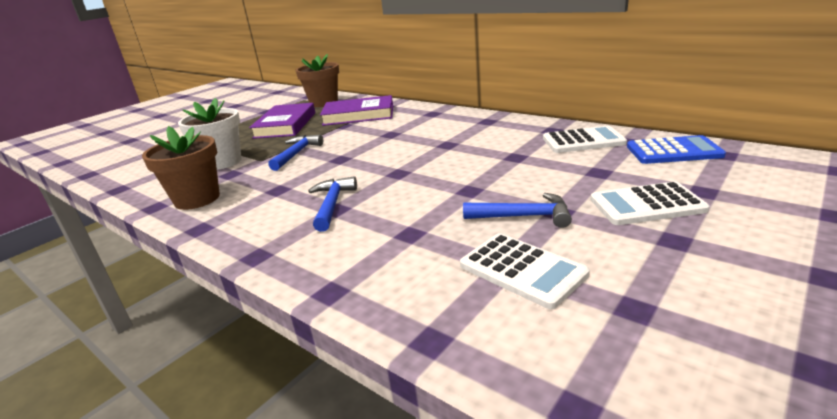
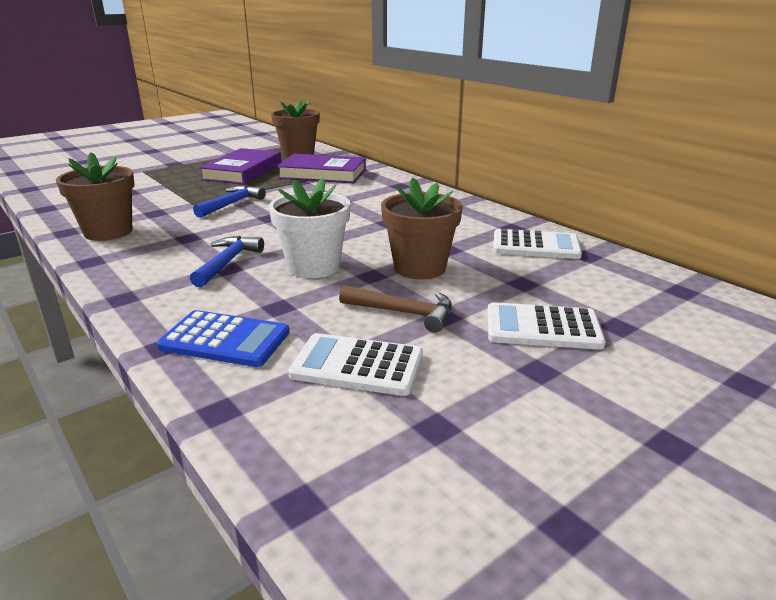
camera: 10 degrees right, 0 degrees up
(222, 162) = (156, 199): white flower pot -> white flower pot (313, 267)
(505, 176) = (419, 268): none -> brown flower pot
(522, 270) = (357, 365): white calculator -> white calculator turned 135 degrees clockwise
(524, 216) = (404, 313): blue hammer -> brown hammer
(673, 151) = (626, 276): blue calculator -> blue calculator (225, 340)

